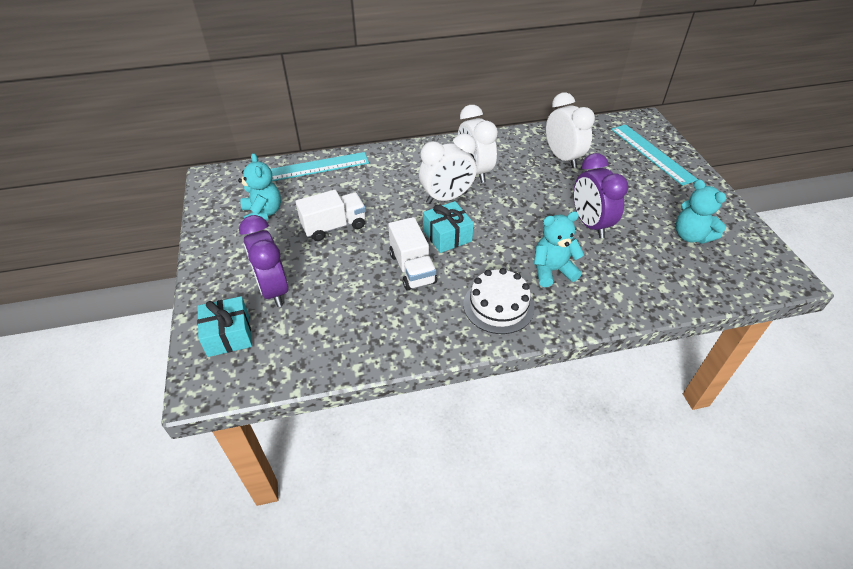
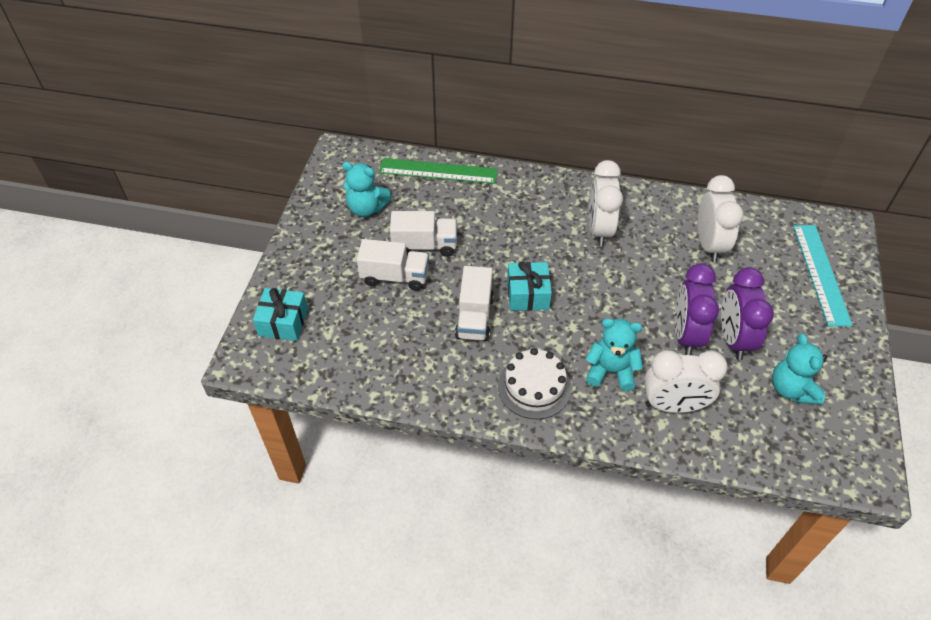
camera: 25 degrees right, 5 degrees up
(263, 213) = (366, 208): turquoise teddy bear -> turquoise teddy bear turned 105 degrees clockwise
(273, 290) = (339, 292): purple clock -> purple clock (733, 339)
(313, 167) = (438, 171): turquoise ruler -> green ruler
(320, 259) = (395, 277): none -> white truck
(447, 198) = (552, 251): white clock -> white clock (673, 405)

